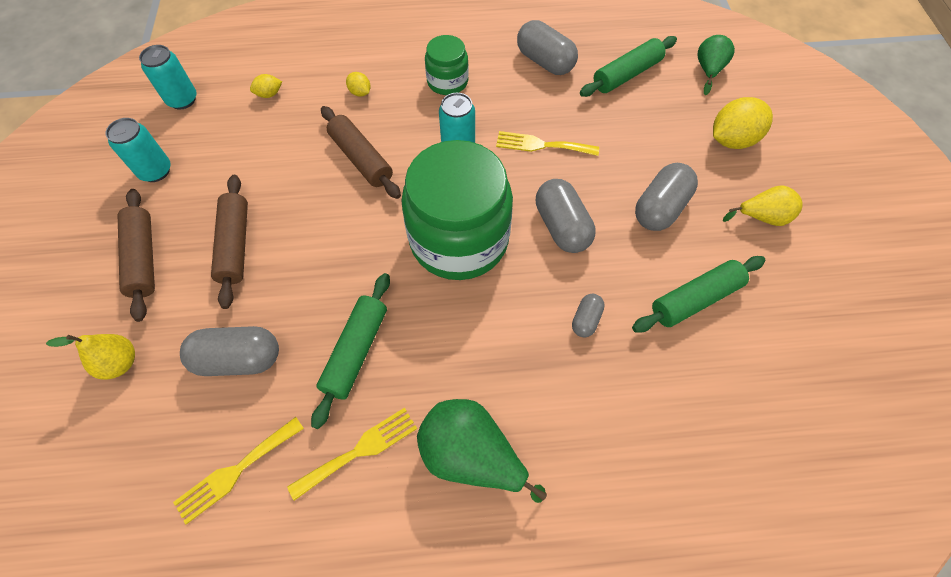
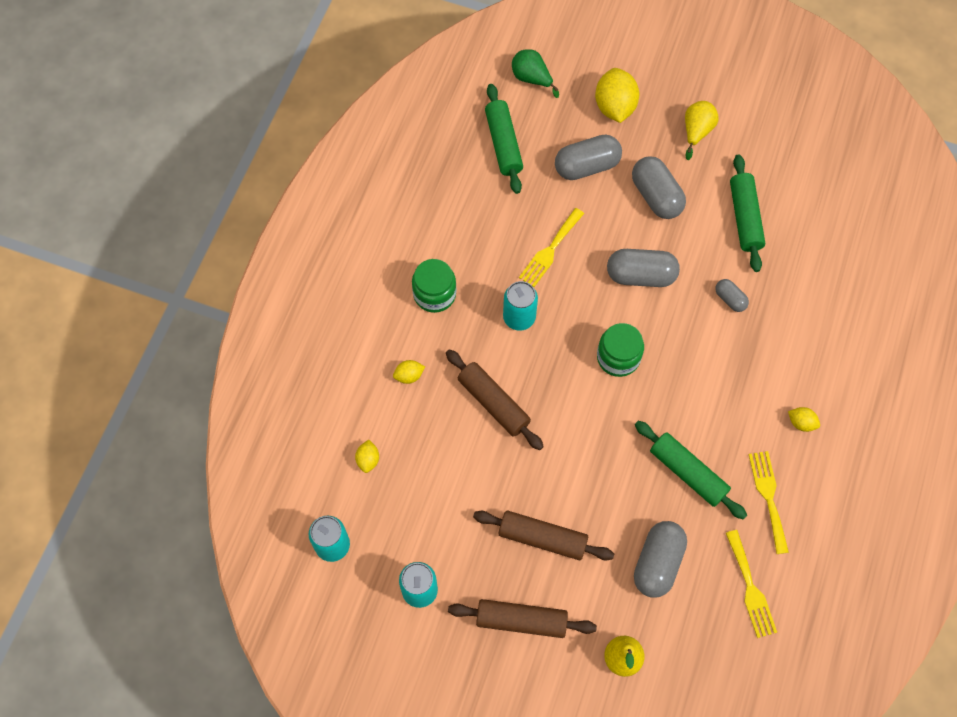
camera: 65 degrees left, 5 degrees up
(361, 159) = (493, 403): brown rolling pin -> brown rolling pin turned 60 degrees clockwise
(459, 239) = (618, 357): green jar -> green jar, size x0.49
(471, 455) = (801, 423): green pear -> yellow lemon
(545, 62) = (452, 201): grey capsule -> grey capsule (586, 166)

